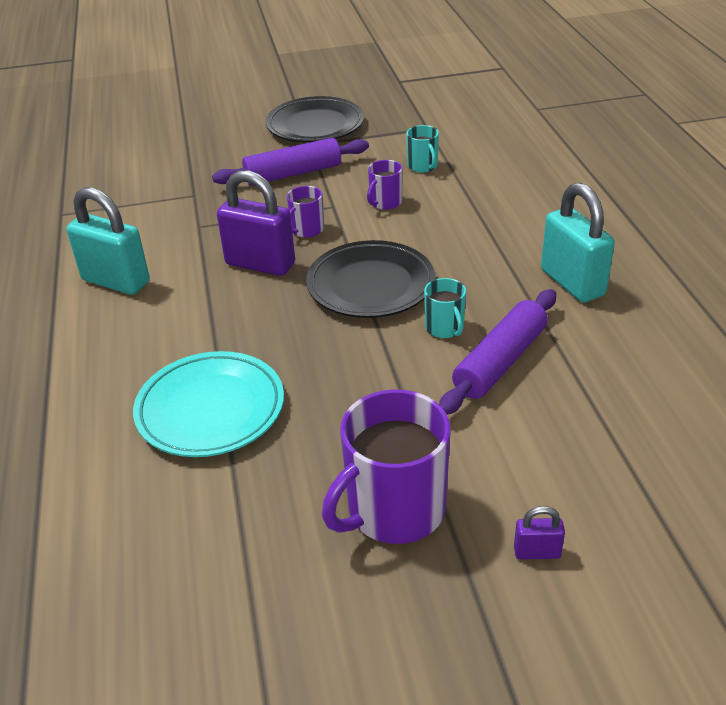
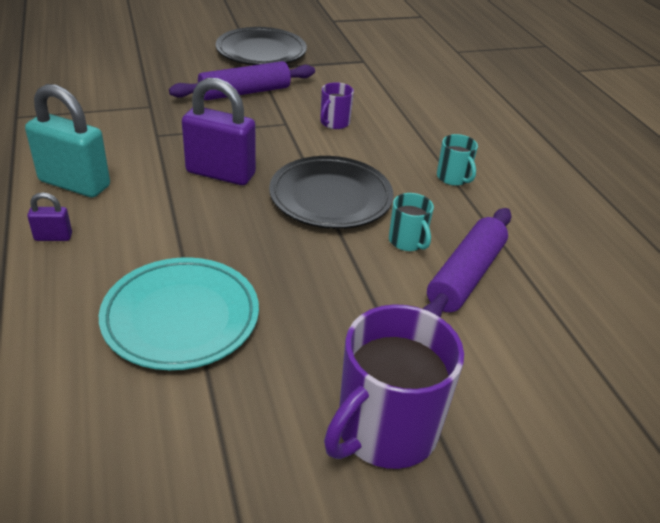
camera: 10 degrees left, 0 degrees up
(306, 230) = (263, 143): purple mug -> none
(423, 166) = (364, 93): turquoise mug -> turquoise mug (453, 178)
(537, 552) = (538, 476): purple padlock -> purple padlock (53, 237)
(572, 283) = (517, 203): turquoise padlock -> none

